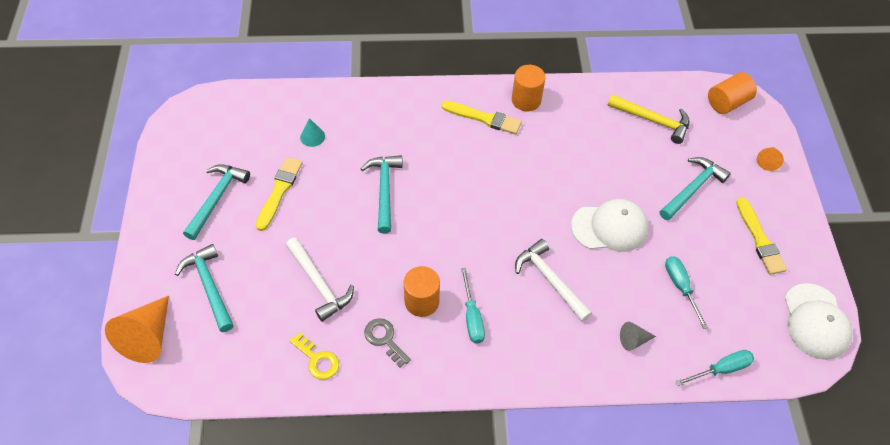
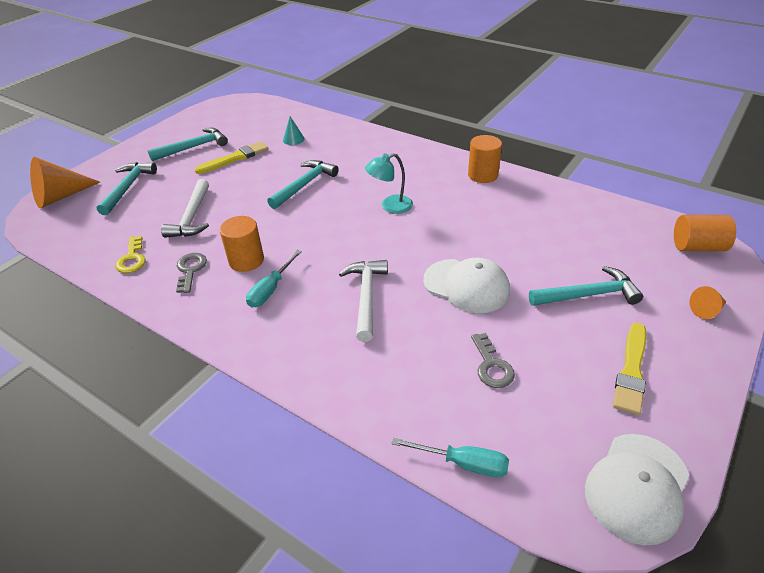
camera: 40 degrees right, 15 degrees down
(483, 118) = (433, 173): yellow brush -> none
(483, 176) = (390, 206): none -> turquoise lamp
(633, 340) = (393, 382): grey cone -> none
(653, 120) = (595, 230): yellow hammer -> none
(680, 287) = (491, 366): turquoise screwdriver -> grey key

